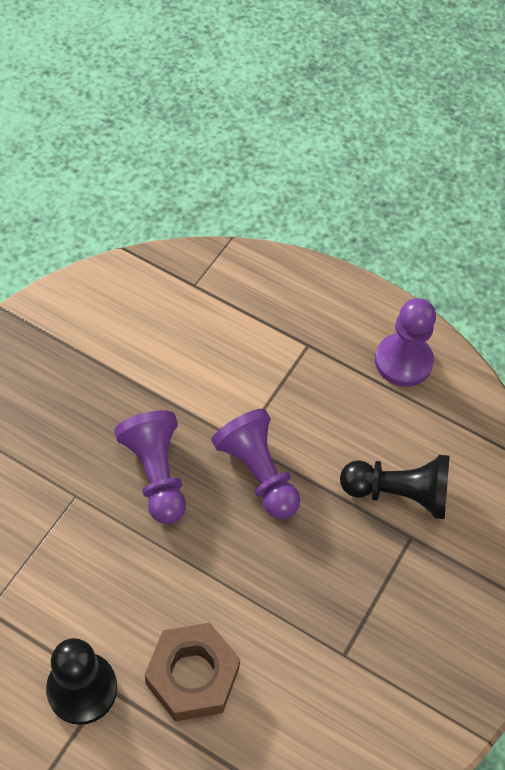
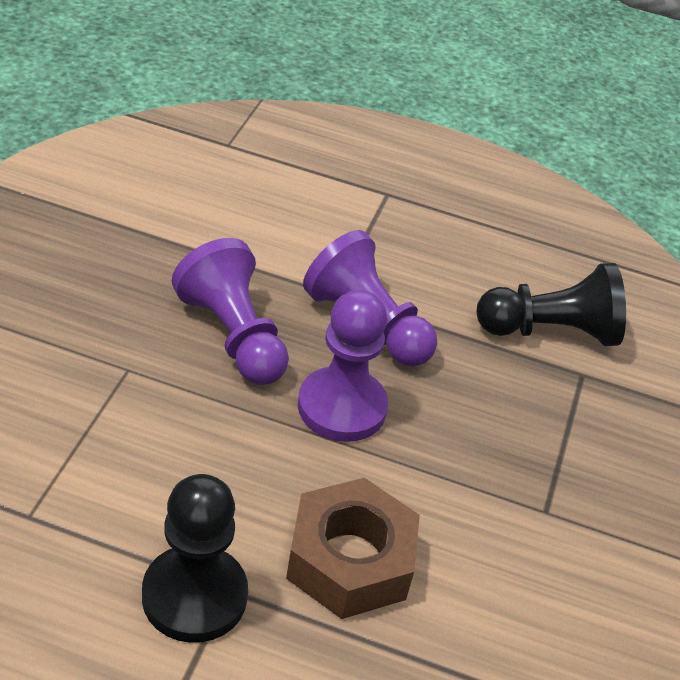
camera: 15 degrees left, 15 degrees down
(403, 361) = (507, 202): purple pawn -> purple pawn (342, 407)

